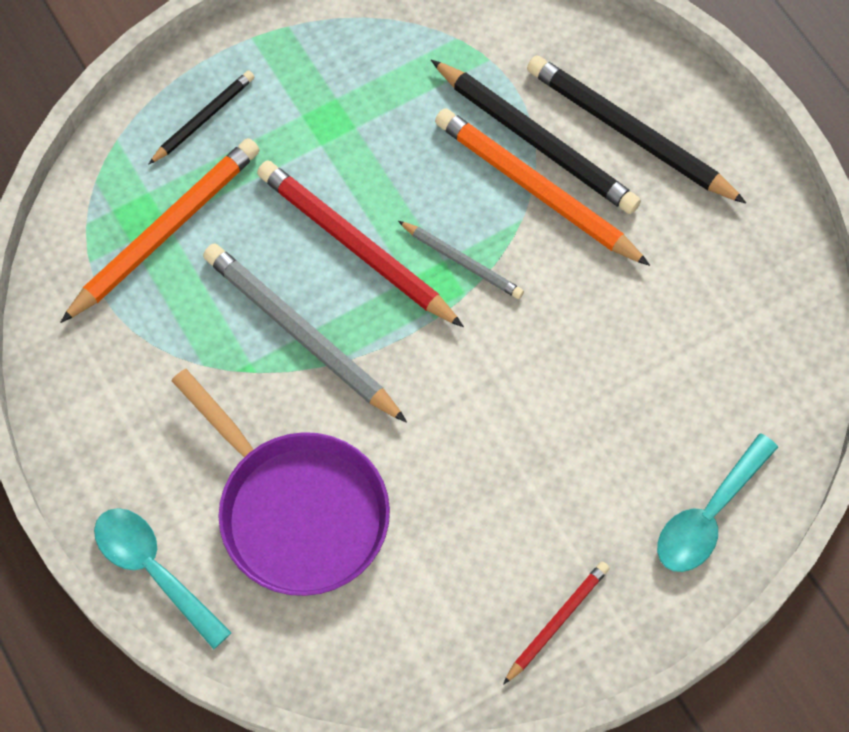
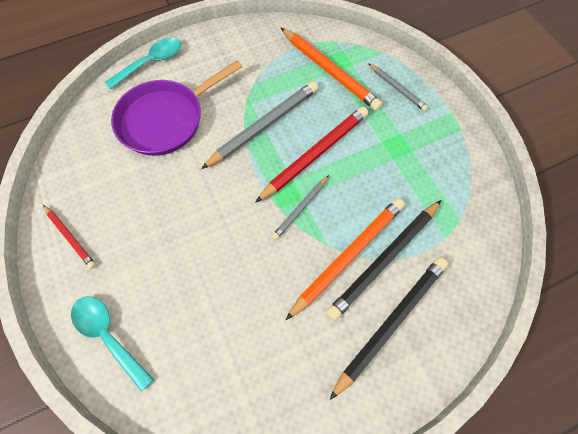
camera: 95 degrees right, 0 degrees up
(203, 118) = (397, 89): black pencil -> grey pencil

